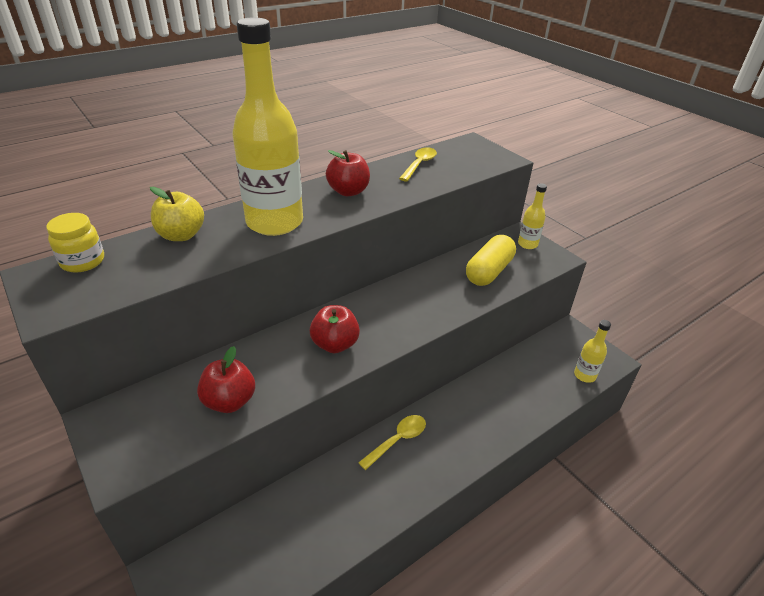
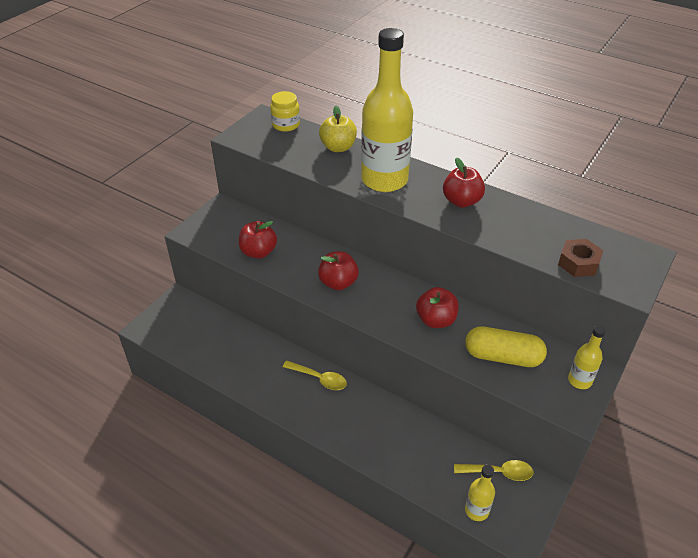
camera: 70 degrees right, 5 degrees up
(419, 164) = (552, 229): yellow spoon -> yellow spoon (498, 472)
(428, 294) = (436, 320): none -> red apple
(466, 168) = (578, 263): none -> brown nut

